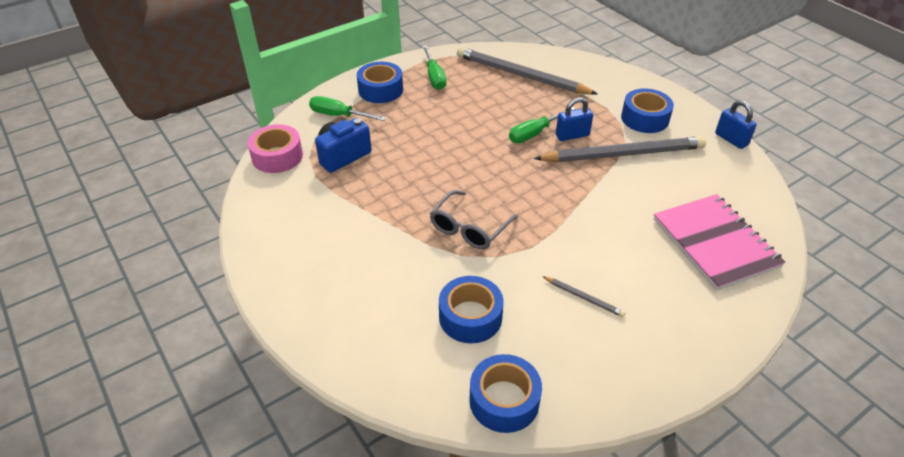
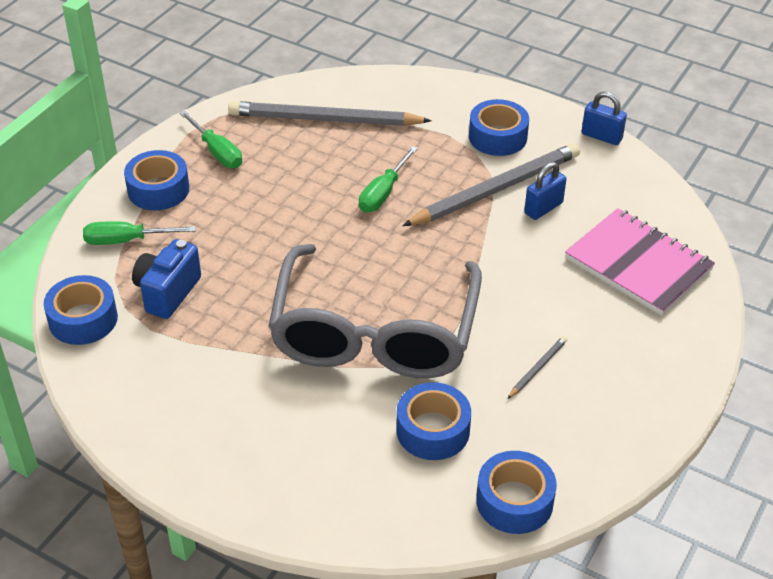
camera: 25 degrees left, 0 degrees up
(277, 156) = (83, 319): pink tape -> blue tape
(469, 228) = (374, 333): grey glasses -> grey glasses, size x2.20
(572, 135) = (427, 183): blue padlock -> blue padlock (543, 208)
(584, 297) = (537, 368): grey pencil -> grey pencil turned 60 degrees counterclockwise

